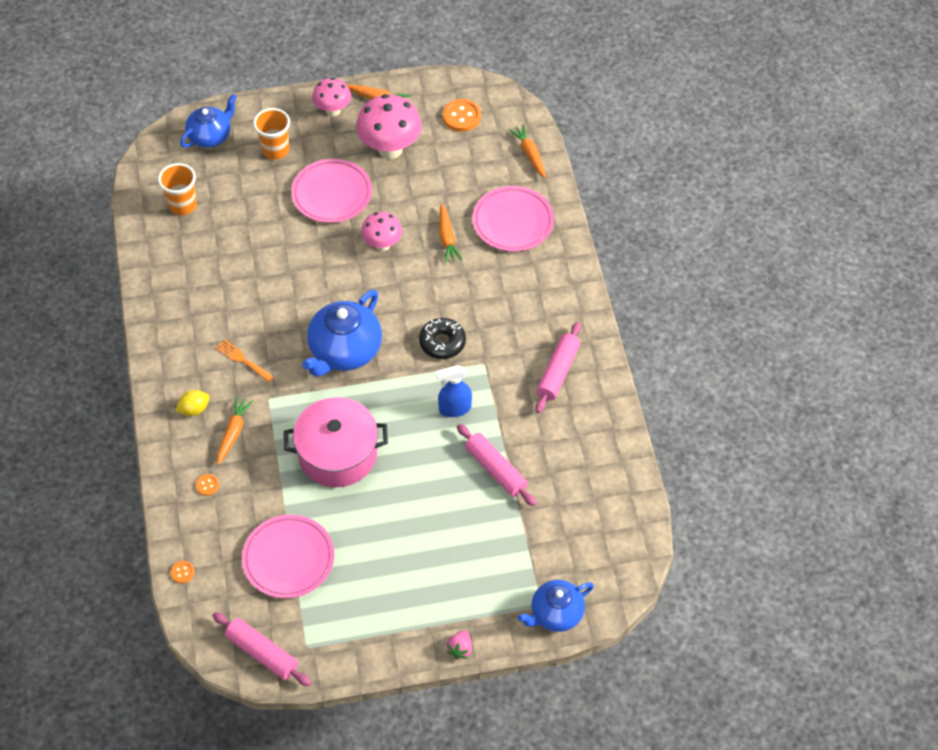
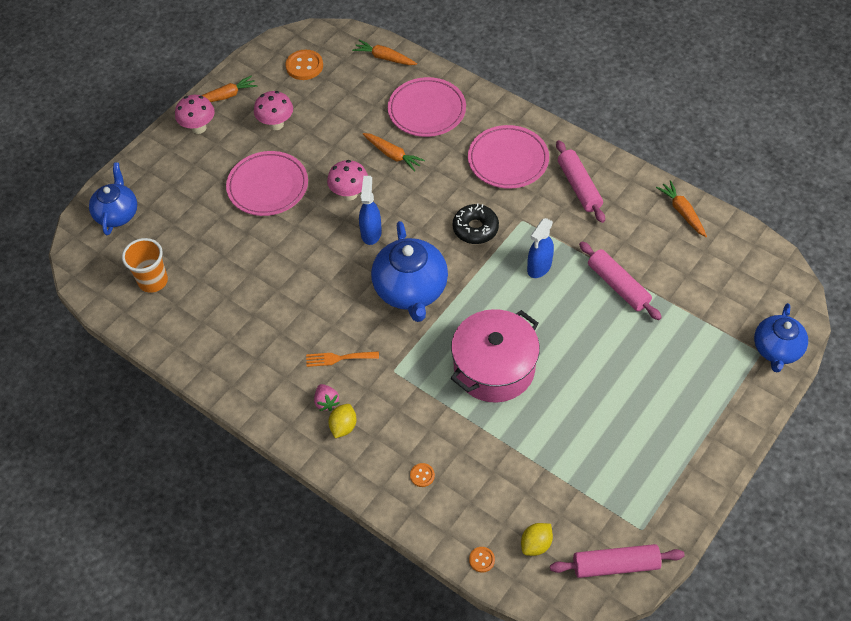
camera: 40 degrees left, 0 degrees up
(227, 594) = (536, 544): none -> yellow lemon
(233, 433) = (396, 418): orange carrot -> orange carrot (682, 212)
(275, 150) = (184, 187): orange cup -> none
(288, 559) = (550, 476): pink plate -> pink plate (508, 160)
(365, 286) = (371, 232): none -> blue spray bottle
(390, 149) = (276, 124): pink mushroom -> pink mushroom, size x0.61
(460, 649) = (746, 431): pink strawberry -> pink strawberry (326, 402)
(495, 470) = (618, 286): pink rolling pin -> pink rolling pin turned 45 degrees clockwise

